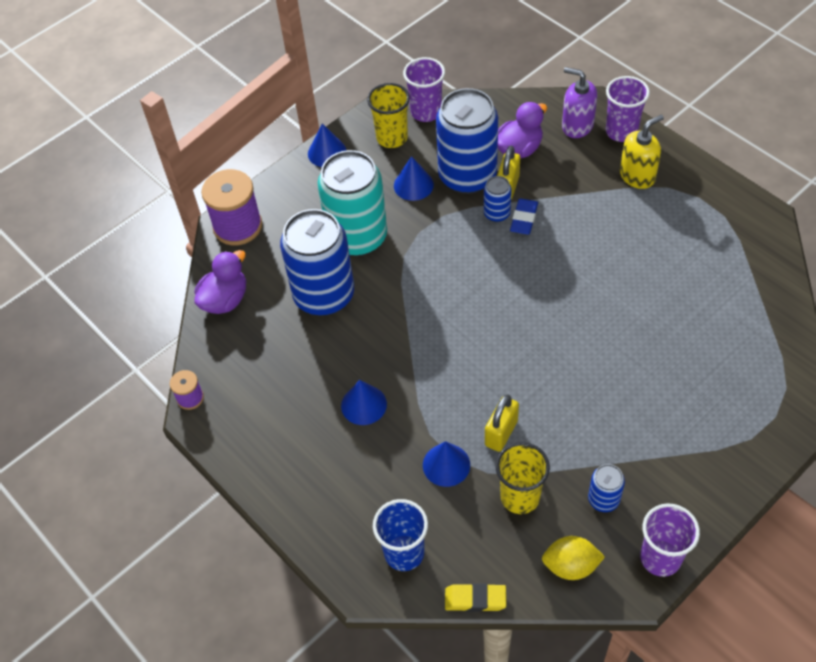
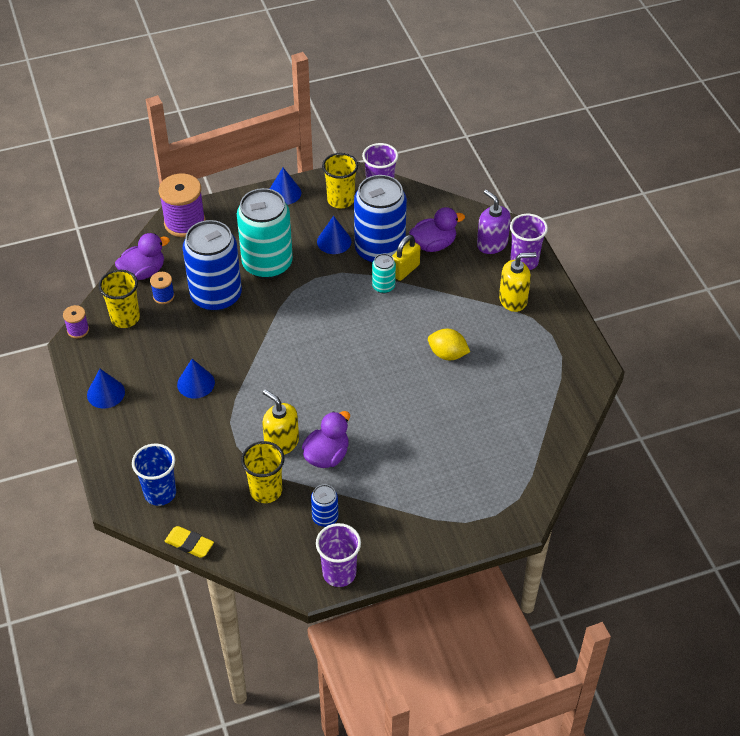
camera: 20 degrees right, 5 degrees down
(236, 361) = (125, 318): none -> yellow cup
(265, 319) = (163, 296): none -> blue spool
(446, 465) = (228, 447): blue cone -> blue cone (106, 393)
(497, 213) = (383, 286): blue can -> turquoise can
(501, 433) = (281, 442): yellow padlock -> yellow soap dispenser
(524, 219) = (401, 298): blue eraser -> none
(559, 427) = (327, 455): none -> purple duck
(570, 566) = (271, 551): yellow lemon -> yellow lemon (447, 354)

